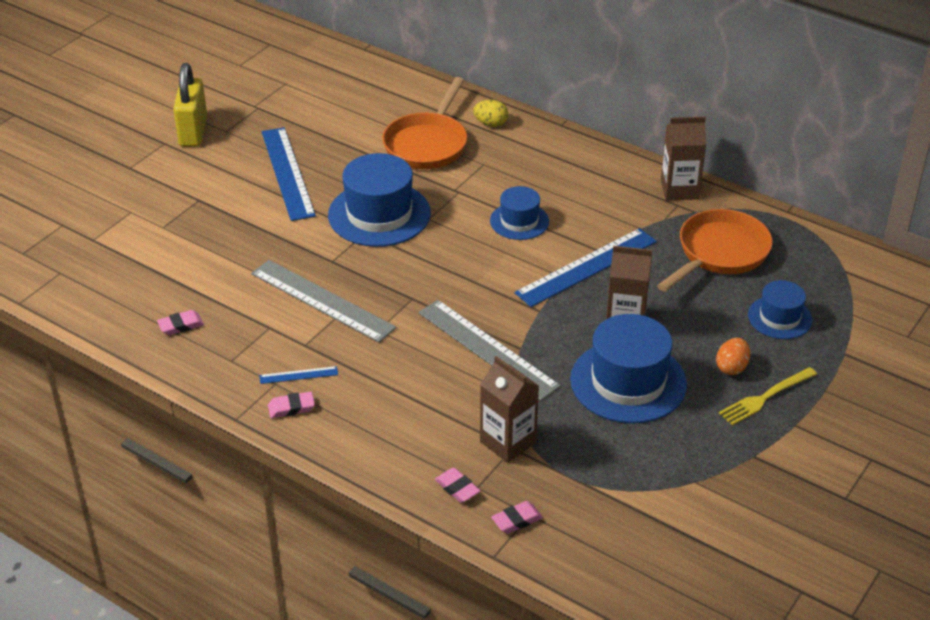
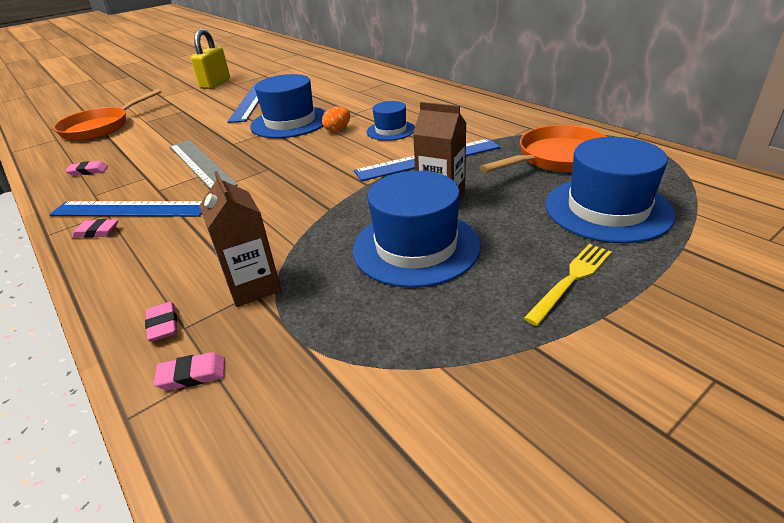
camera: 20 degrees right, 5 degrees down
(298, 375) = (130, 209): blue ruler -> blue ruler, size x2.29
(427, 144) = (355, 92): orange pan -> orange pan (100, 128)
(487, 349) = (299, 207): grey ruler -> none
(491, 124) = (407, 84): yellow egg -> none
(679, 189) = (535, 119): brown carton -> none
(731, 367) = (538, 247): orange egg -> orange egg (338, 130)
(765, 397) = (571, 280): yellow fork -> yellow fork turned 150 degrees clockwise
(779, 317) = (607, 209): blue hat -> blue hat, size x1.74

